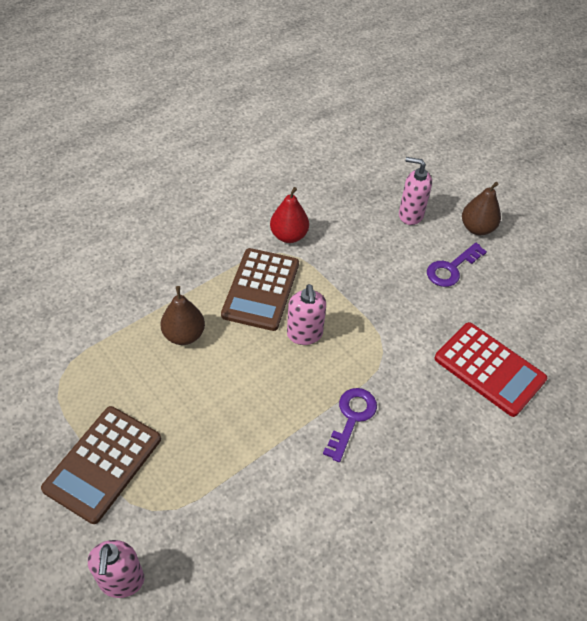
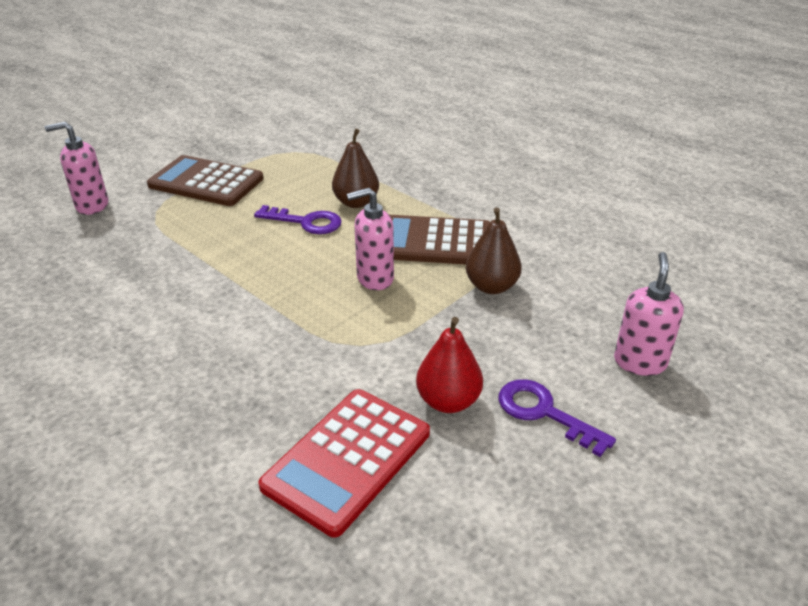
camera: 85 degrees right, 15 degrees down
(289, 236) = (531, 254): red pear -> red pear (448, 401)
(351, 418) = (254, 323): purple key -> purple key (305, 222)
(477, 228) = (657, 446): brown pear -> brown pear (491, 286)

